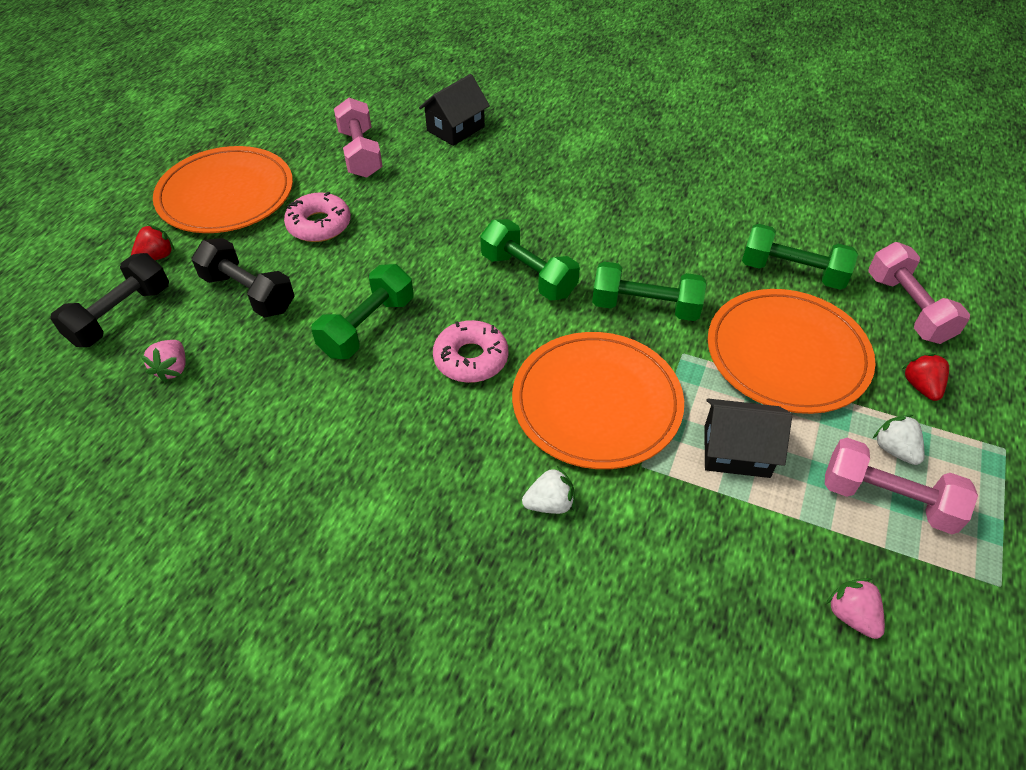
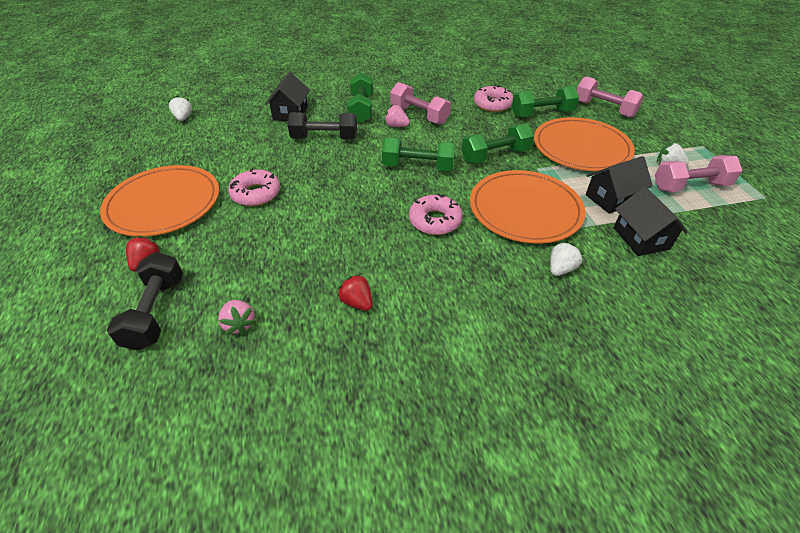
camera: 35 degrees left, 5 degrees down
(248, 293) = (248, 252): black dumbbell -> black dumbbell (324, 138)
(337, 88) = (183, 118): none -> white strawberry
(360, 153) = (241, 146): pink dumbbell -> pink dumbbell (419, 115)
(367, 326) = (353, 233): green dumbbell -> green dumbbell (361, 109)
(707, 528) = (641, 238): none -> black house
(734, 225) = (492, 104): none -> pink donut
(851, 615) = (737, 240): pink strawberry -> pink strawberry (396, 126)
(921, 386) = (646, 136): red strawberry -> red strawberry (357, 302)

